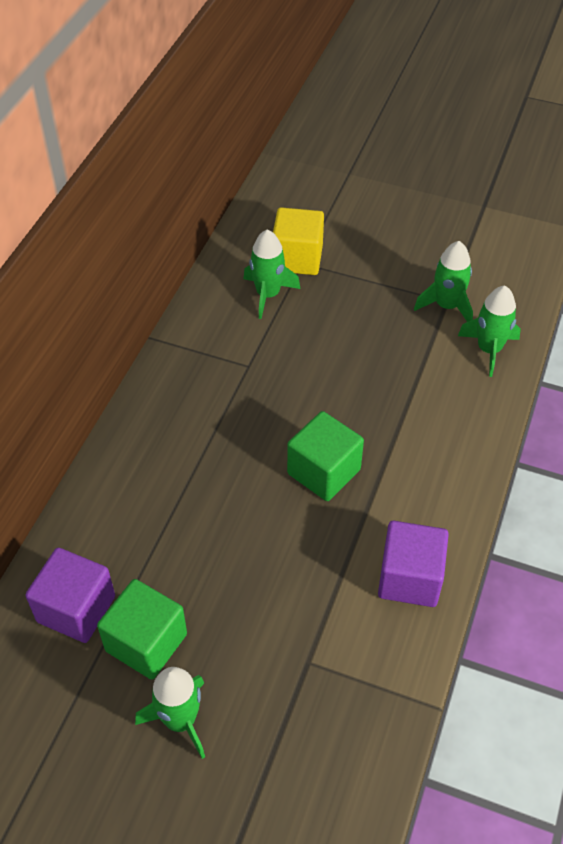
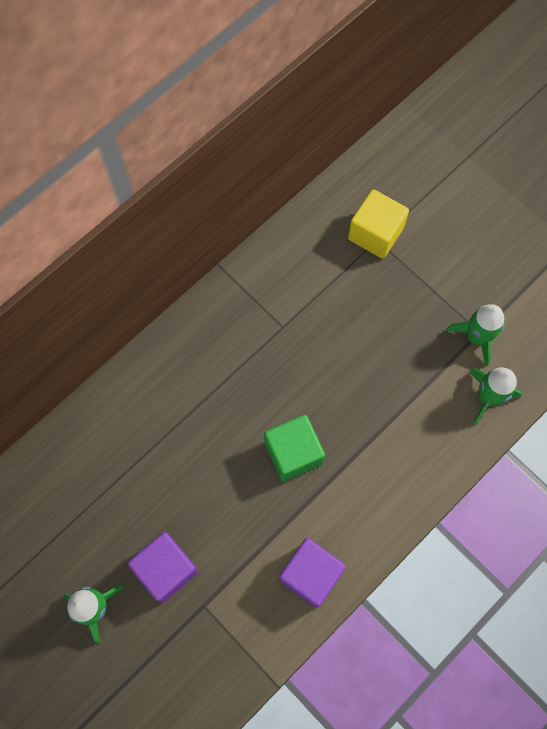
camera: 25 degrees right, 20 degrees up
(76, 609) = (62, 487): purple cube -> purple cube (166, 569)
(146, 642) = (99, 536): green cube -> none
(268, 294) = (332, 262): green rocket -> none

